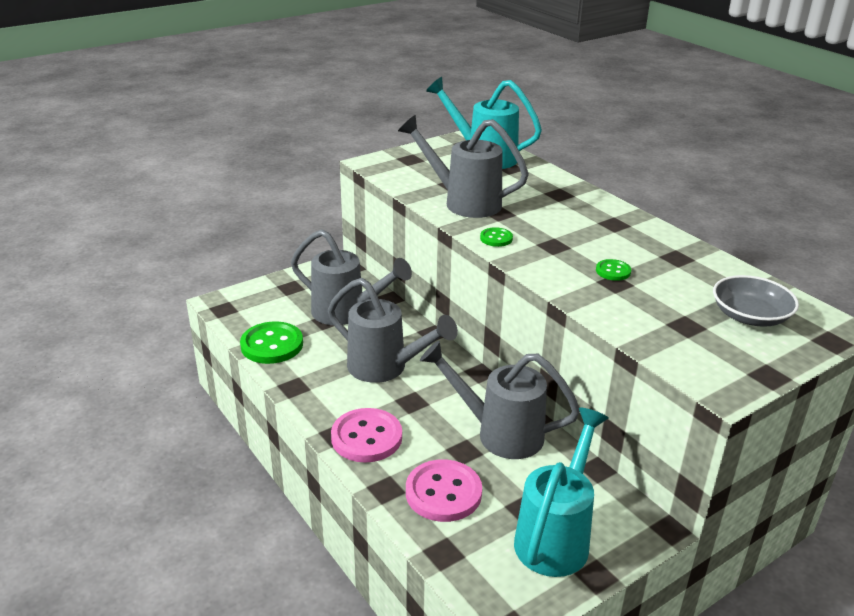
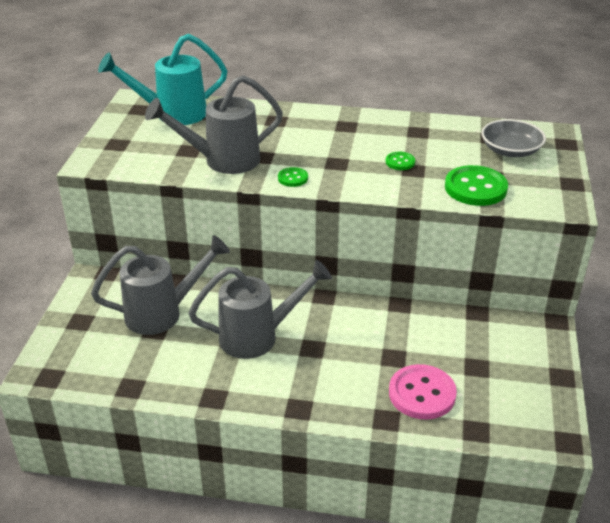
camera: 45 degrees left, 5 degrees up
(272, 345) = (143, 378): green button -> green button (475, 188)
(366, 437) = (322, 395): pink button -> none
(498, 433) = (395, 330): grey watering can -> none
(556, 535) = (514, 370): turquoise watering can -> none

